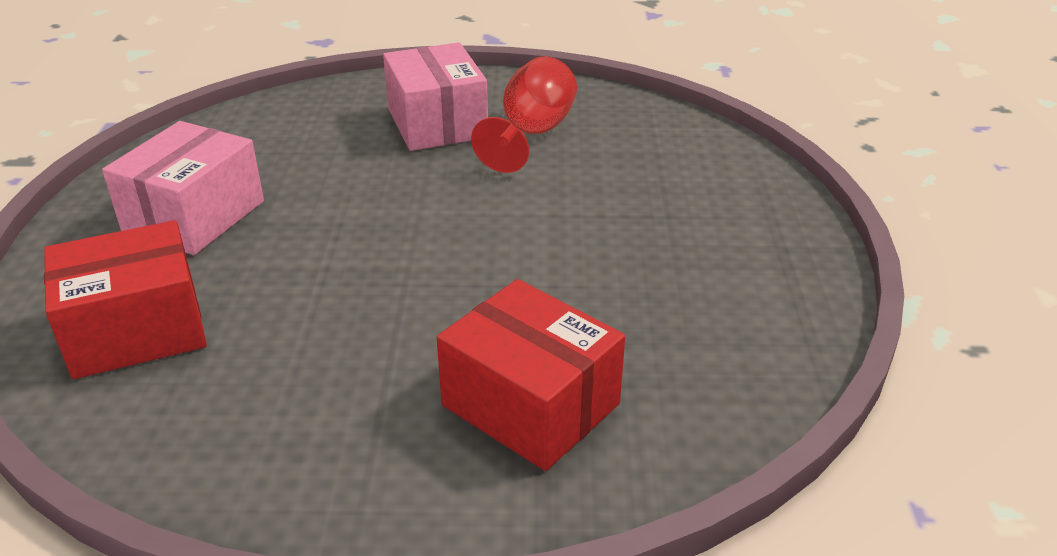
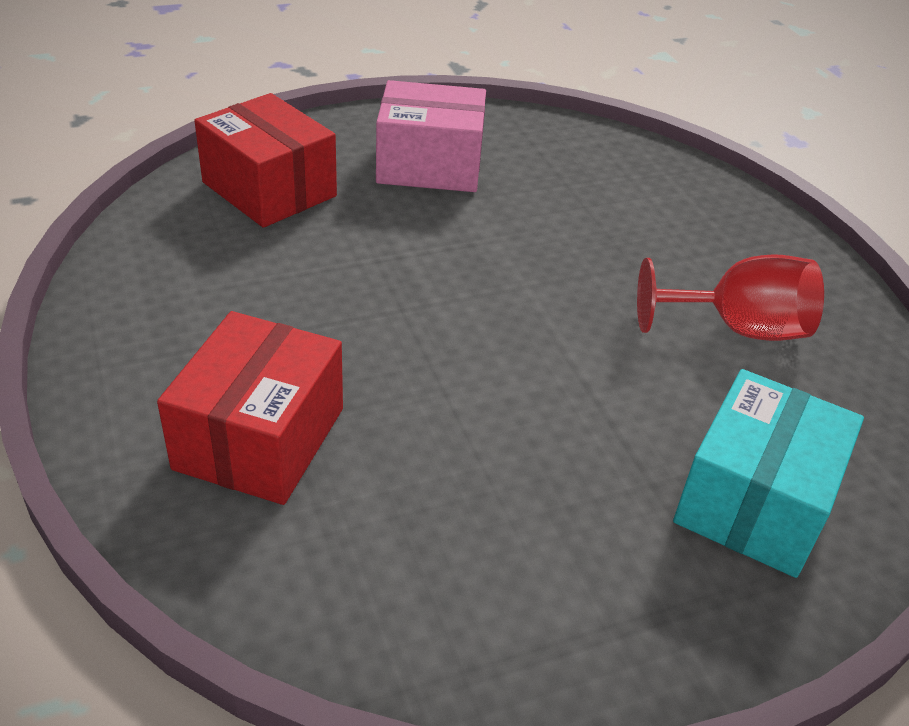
camera: 65 degrees right, 5 degrees up
(437, 123) = (696, 255): pink box -> none
(698, 182) = (754, 501): none -> turquoise box

